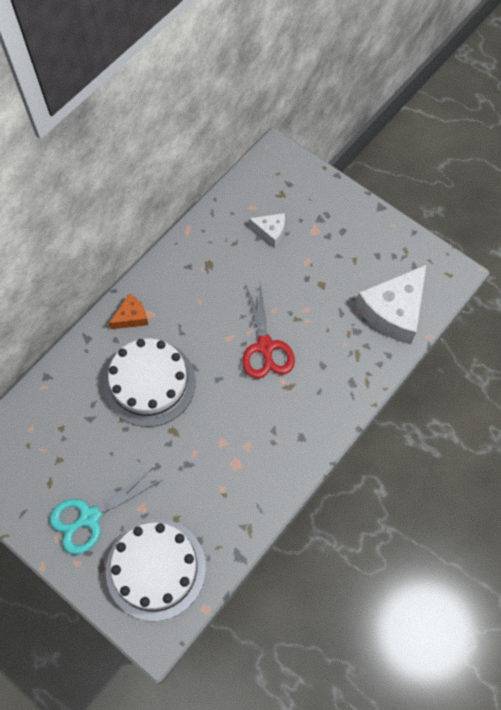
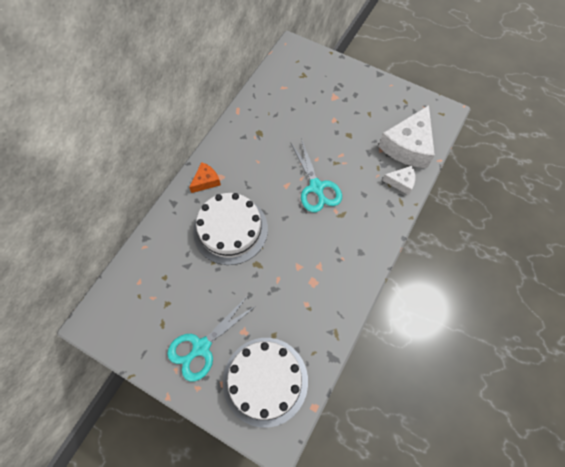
camera: 10 degrees left, 0 degrees up
(265, 347) = (316, 187): red scissors -> turquoise scissors
(270, 231) = (301, 102): white cheese -> white cheese (401, 182)

